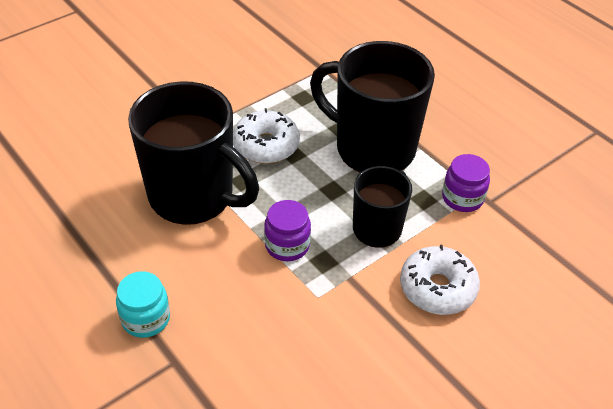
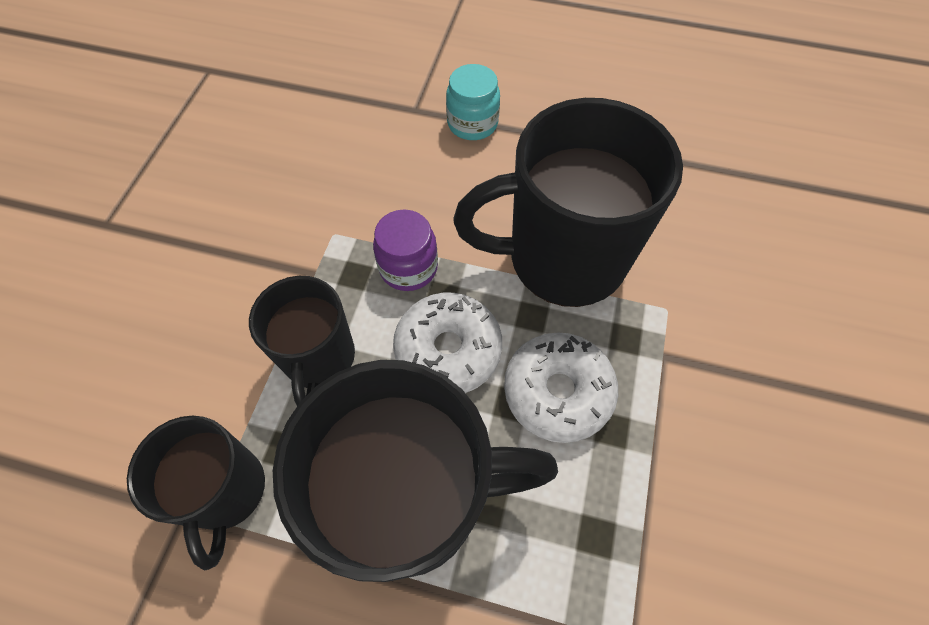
camera: 145 degrees right, 15 degrees up
(437, 288) = (204, 323): white donut -> white donut (448, 350)
(462, 198) = (226, 492): purple jar -> black mug

